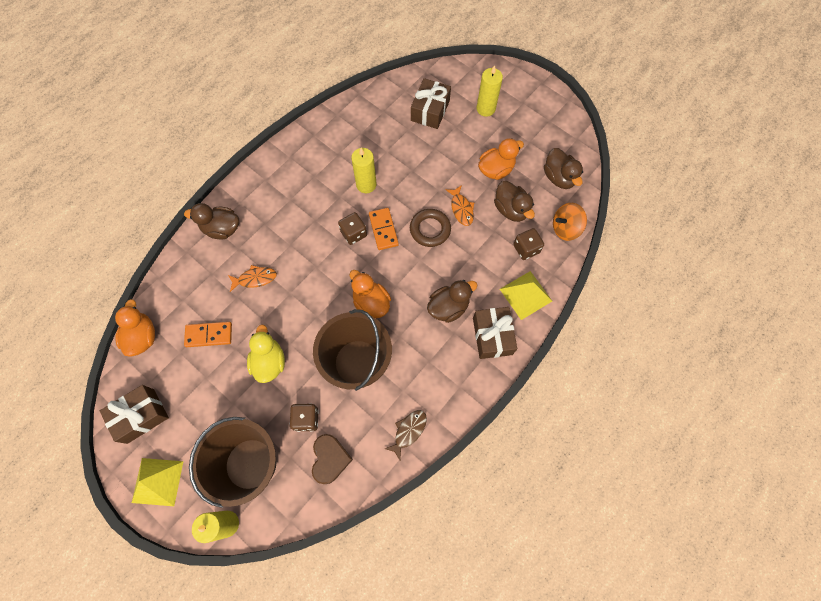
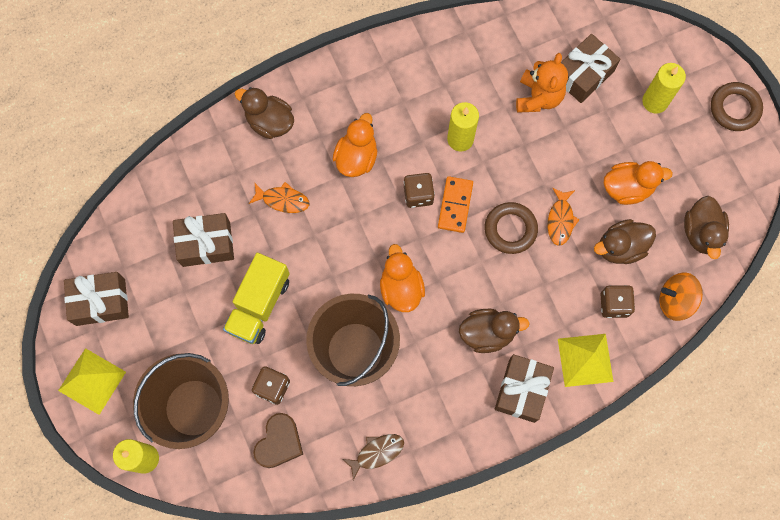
camera: 25 degrees right, 5 degrees up
(142, 337) = (134, 213): orange duck -> orange duck (356, 157)
(209, 335) = (206, 244): orange domino -> brown gift
(269, 362) = (259, 305): yellow duck -> yellow truck
(407, 136) = (538, 97): none -> orange teddy bear
(511, 209) = (620, 247): brown duck -> brown duck turned 75 degrees clockwise
(539, 93) = (734, 108): none -> brown ring

